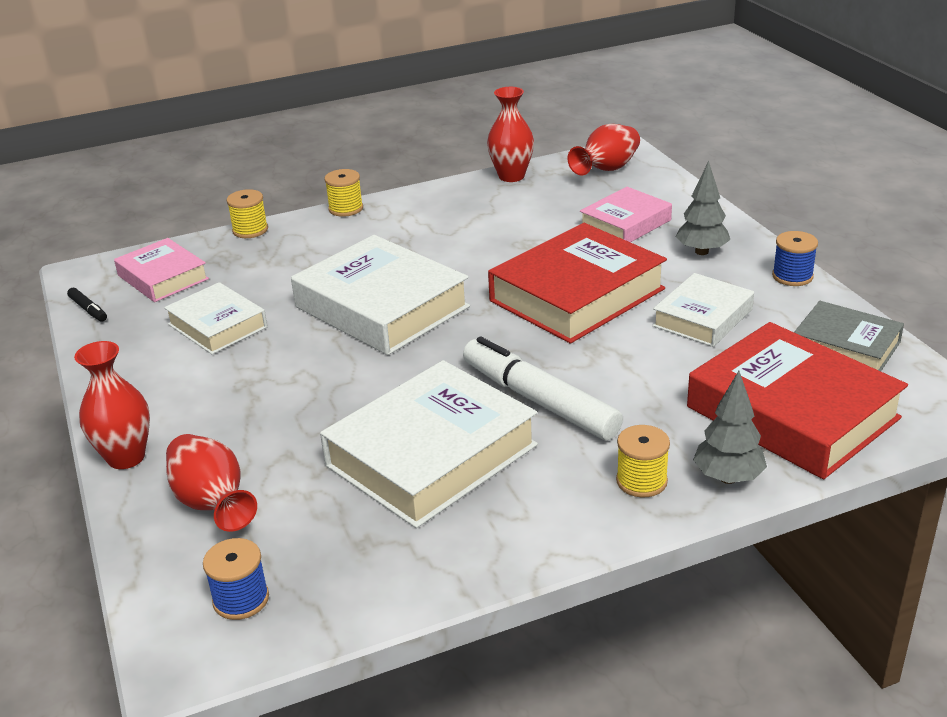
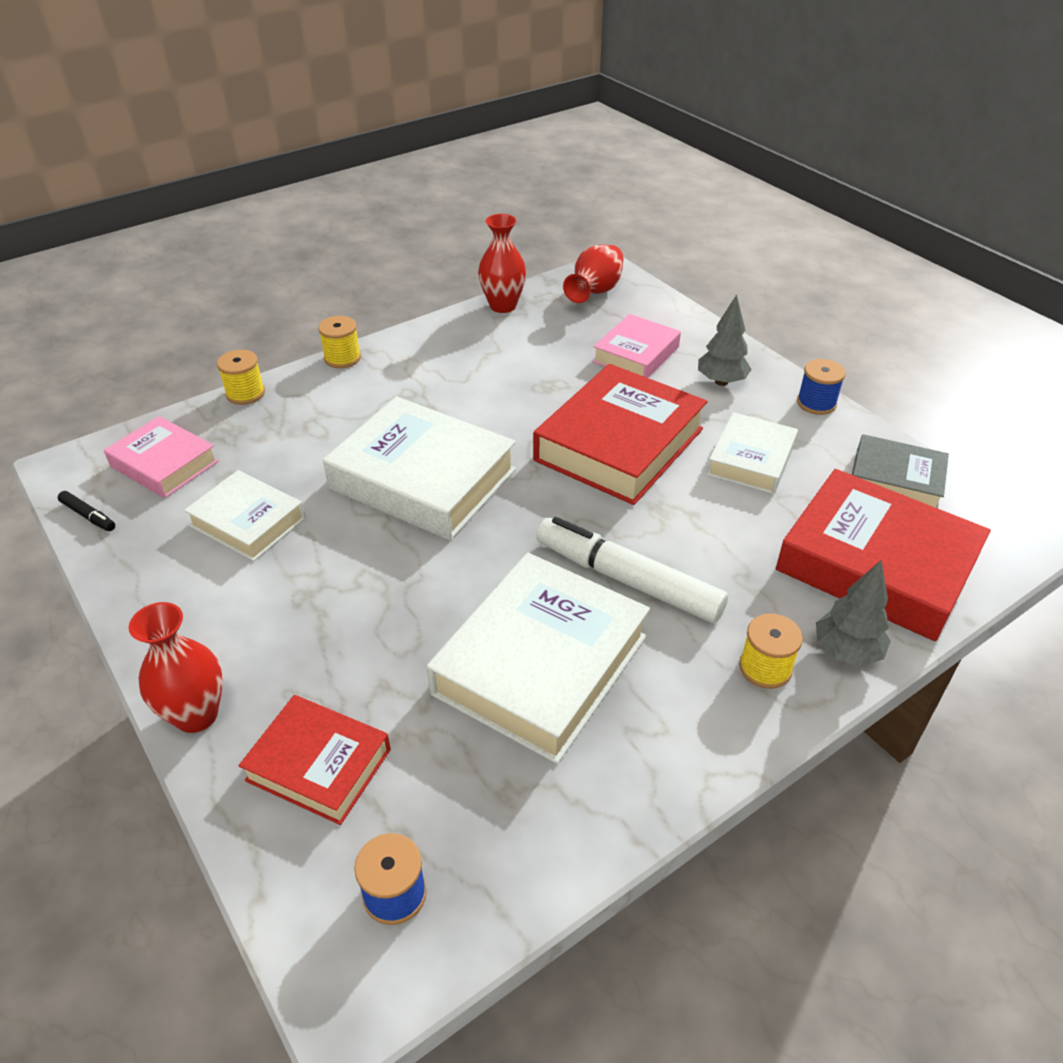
camera: 15 degrees left, 10 degrees up
(212, 503) = (319, 764): red vase -> red book

